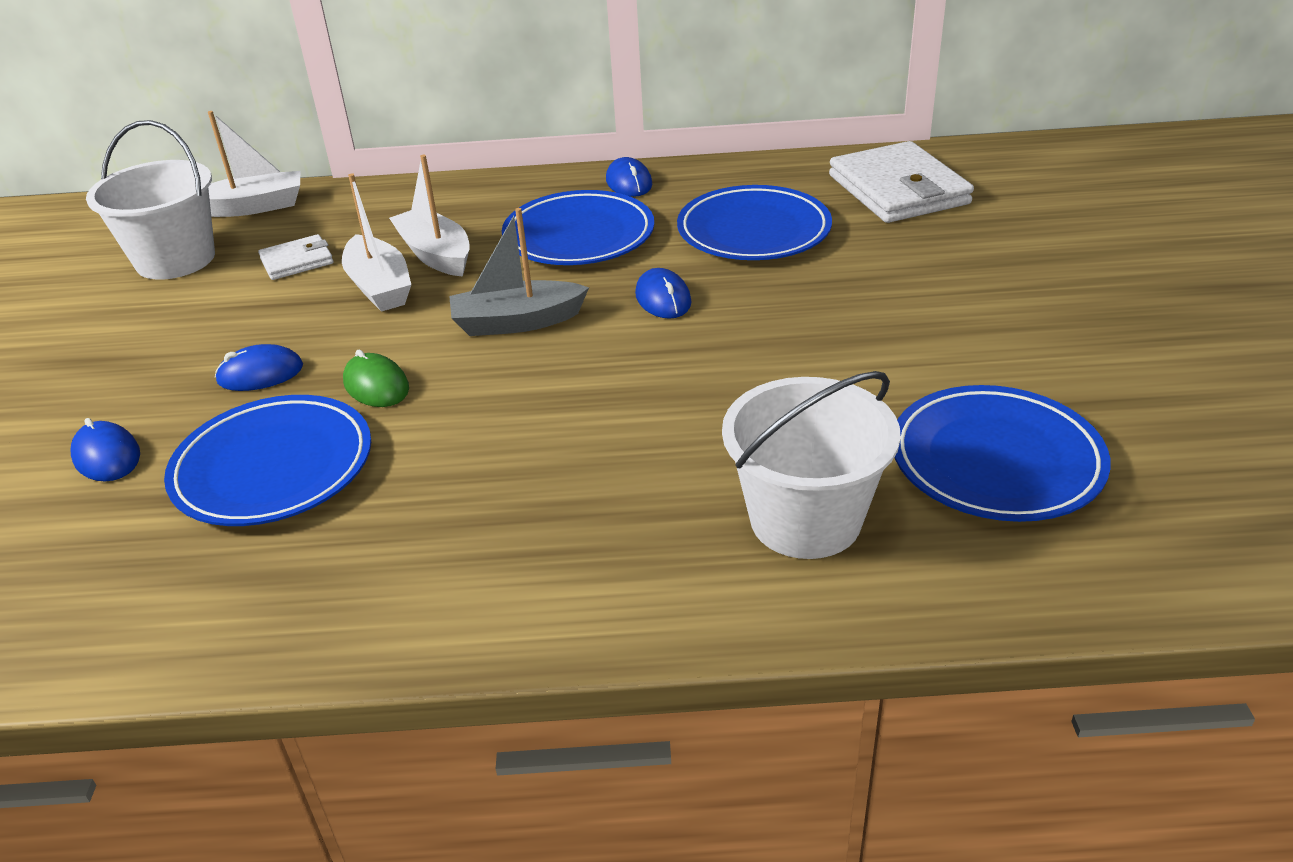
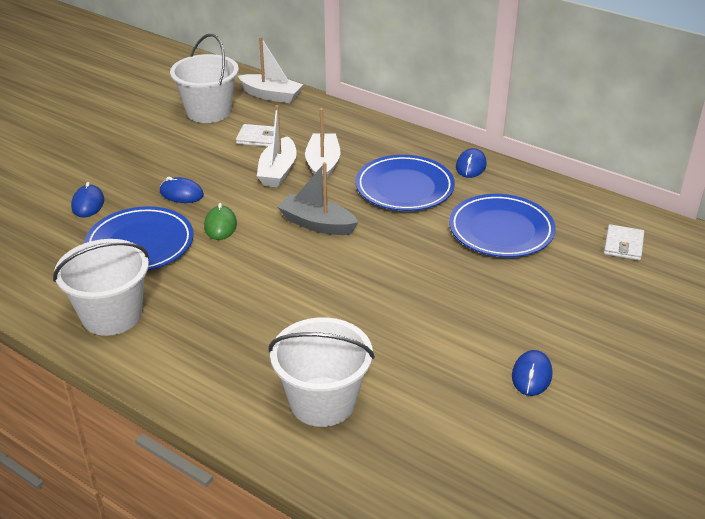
camera: 35 degrees right, 0 degrees up
(346, 584) = (112, 315): none -> white bucket
(663, 299) = (402, 247): blue mouse -> blue mouse (531, 375)
(898, 190) = (623, 245): white wallet -> white wallet, size x0.50
(996, 461) = (453, 430): blue plate -> none

